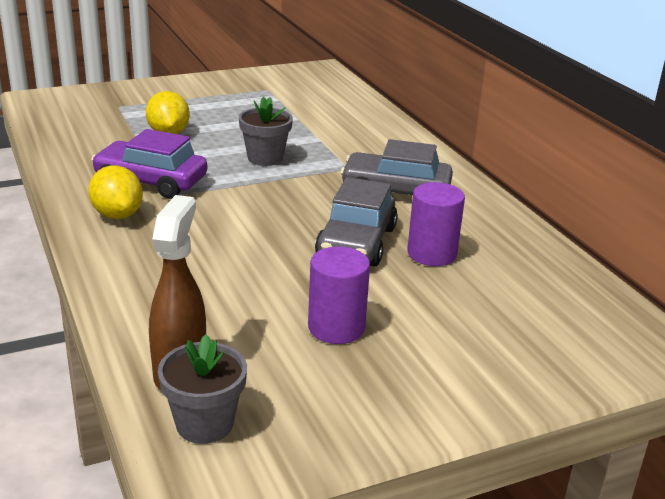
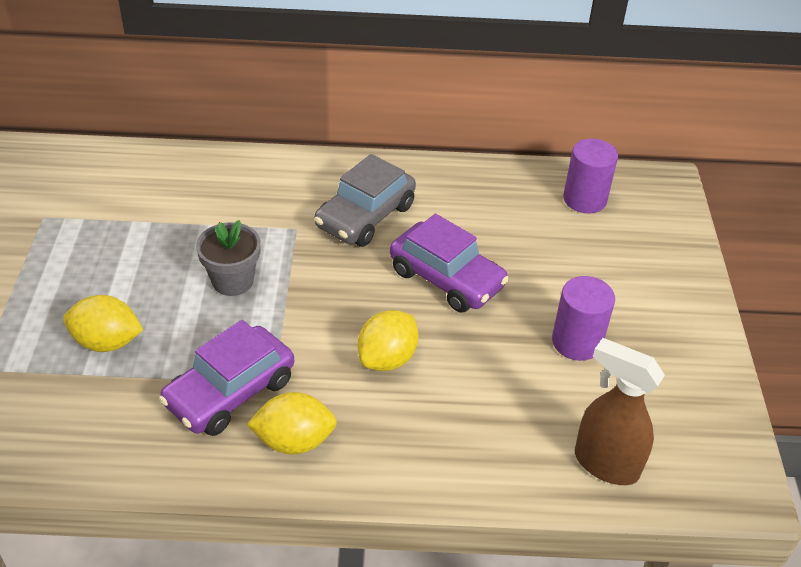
camera: 65 degrees left, 15 degrees up
(204, 424) = (680, 467): grey flower pot -> none
(233, 234) = (387, 358): none -> yellow lemon
(356, 242) = (446, 278): grey car -> purple car
(431, 254) = (488, 240): purple cylinder -> purple cylinder (584, 199)

